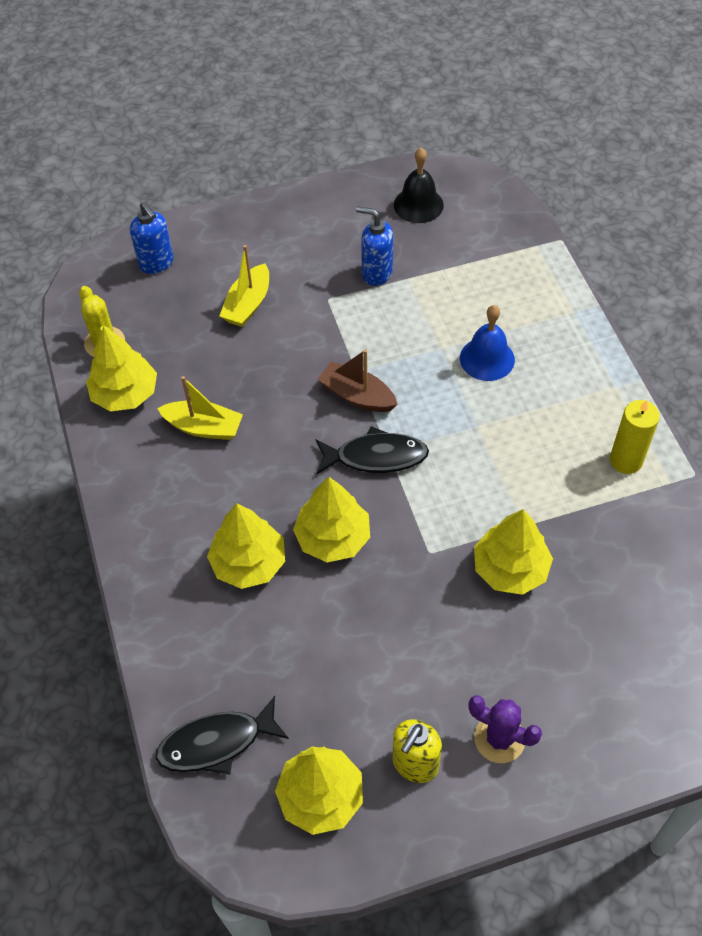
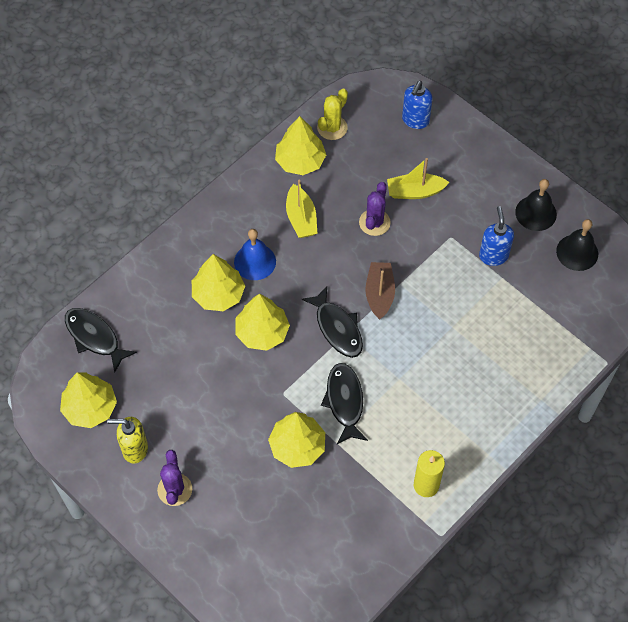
camera: 60 degrees right, 5 degrees up
(261, 359) = (374, 222): none -> purple cactus
(349, 216) = (536, 213): none -> black bell
(477, 492) = (344, 402): none -> black fish
(487, 358) = (461, 360): blue bell -> blue bell (255, 261)

